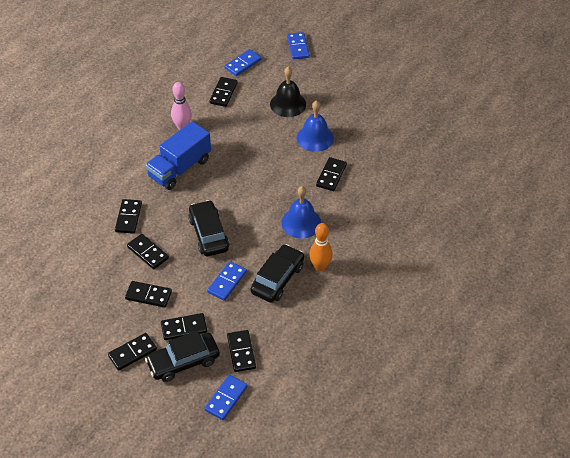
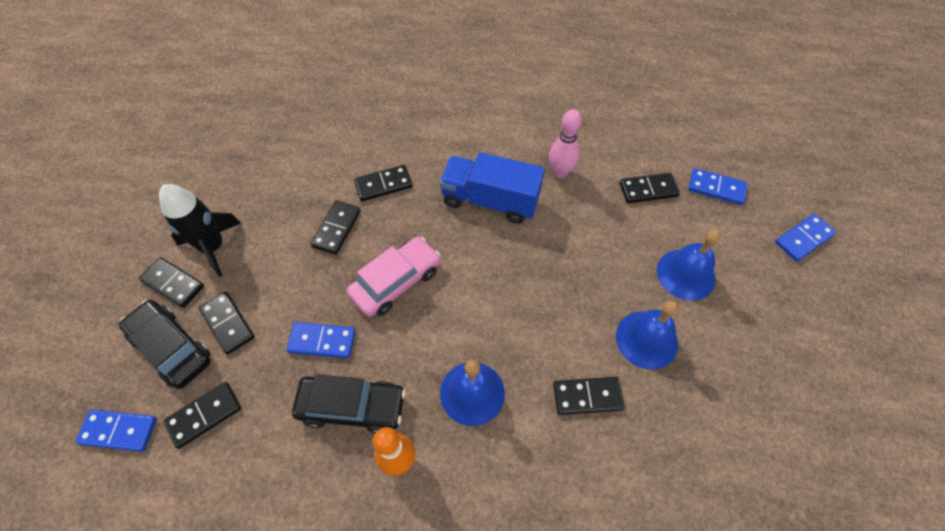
camera: 65 degrees right, 10 degrees up
(116, 324) = (213, 247): none -> black rocket
(148, 295) = (269, 260): black domino -> none
(209, 234) = (396, 282): black car -> pink car
(288, 104) = (686, 274): black bell -> blue bell

